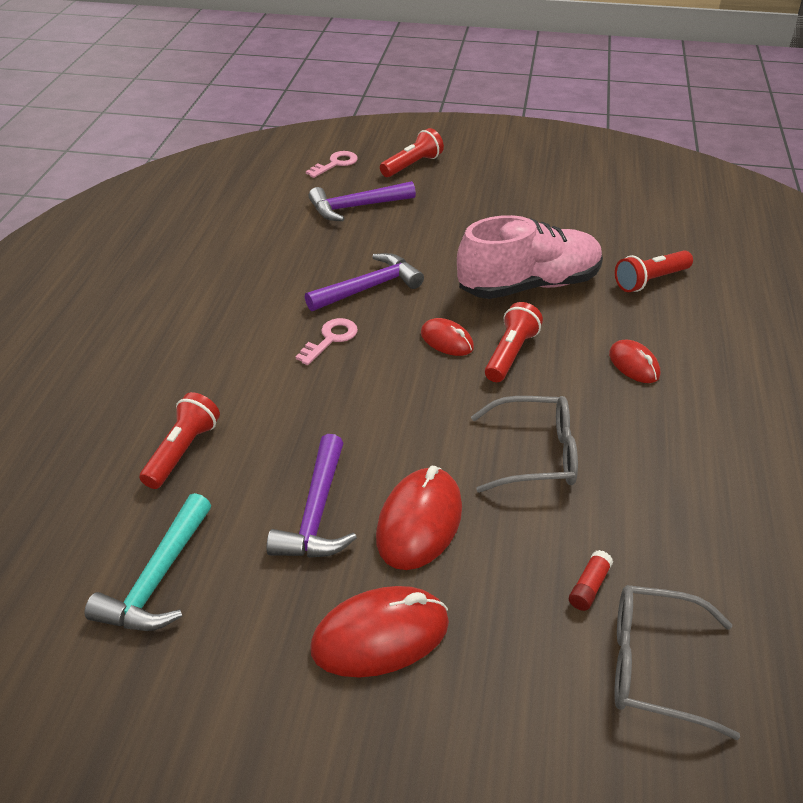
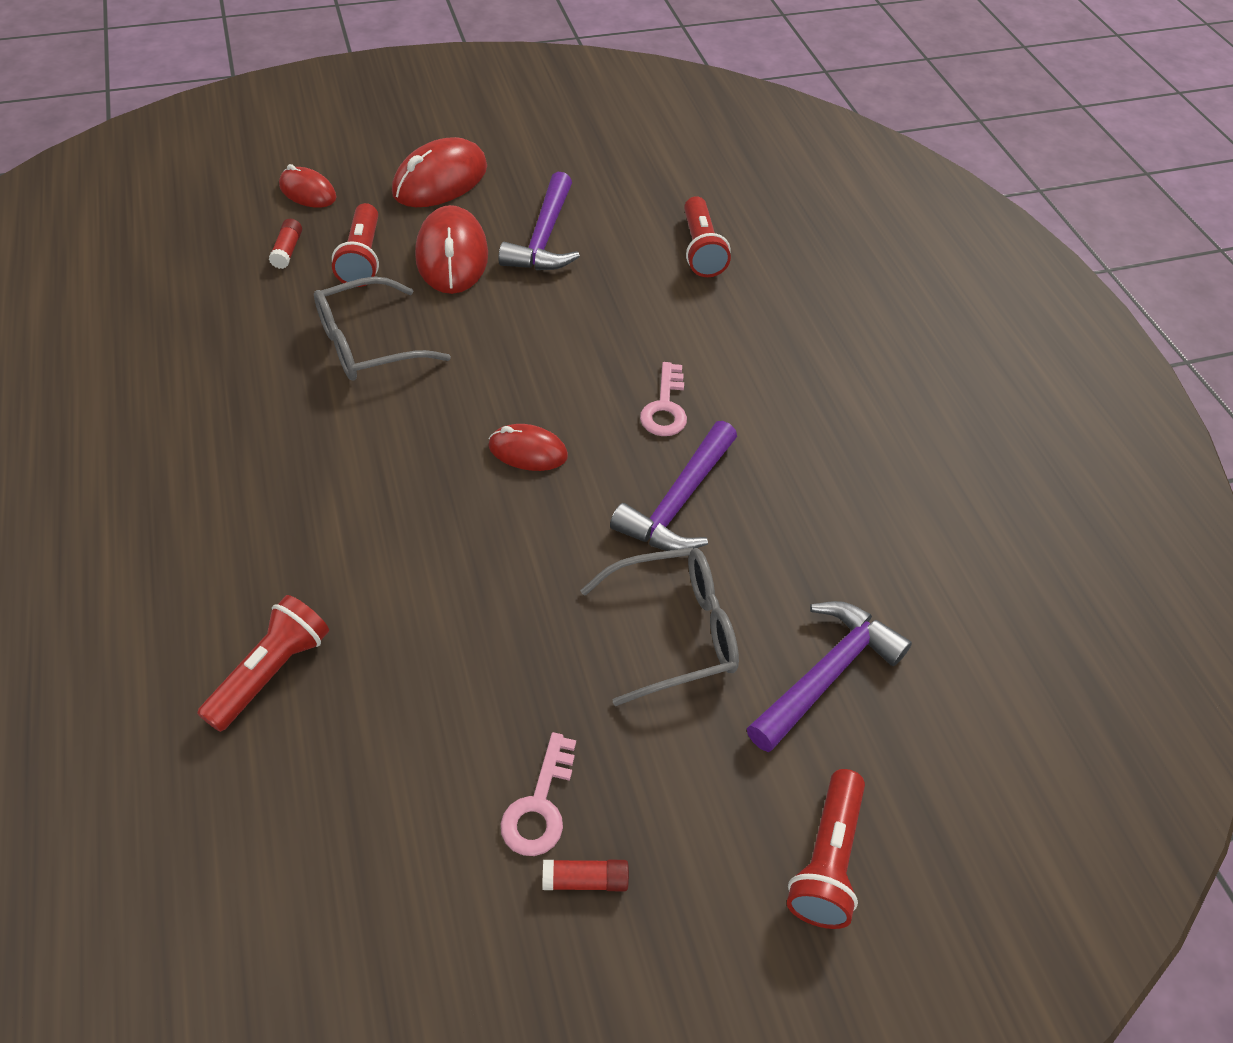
camera: 150 degrees right, 10 degrees up
(157, 579) = (627, 167): turquoise hammer -> none
(316, 513) = (544, 238): purple hammer -> purple hammer turned 150 degrees counterclockwise
(336, 164) = (966, 797): pink key -> pink key (539, 806)
(510, 354) = (440, 458): red flashlight -> red flashlight (362, 258)
(518, 185) = (585, 880): none -> red glue stick
(529, 285) = (460, 589): pink shoe -> none
(634, 365) = (277, 494): red mouse -> red mouse (308, 192)
(654, 666) = (226, 216): grey glasses -> grey glasses (674, 631)

